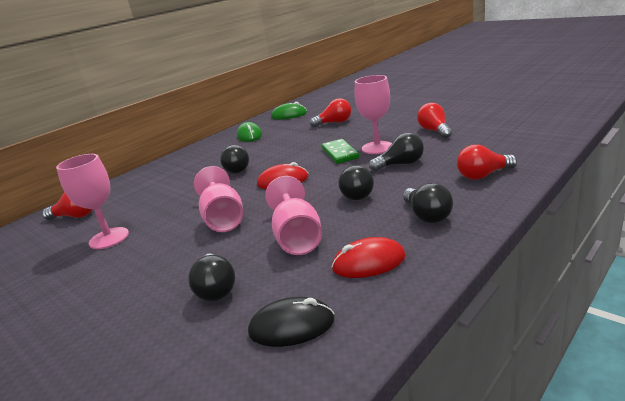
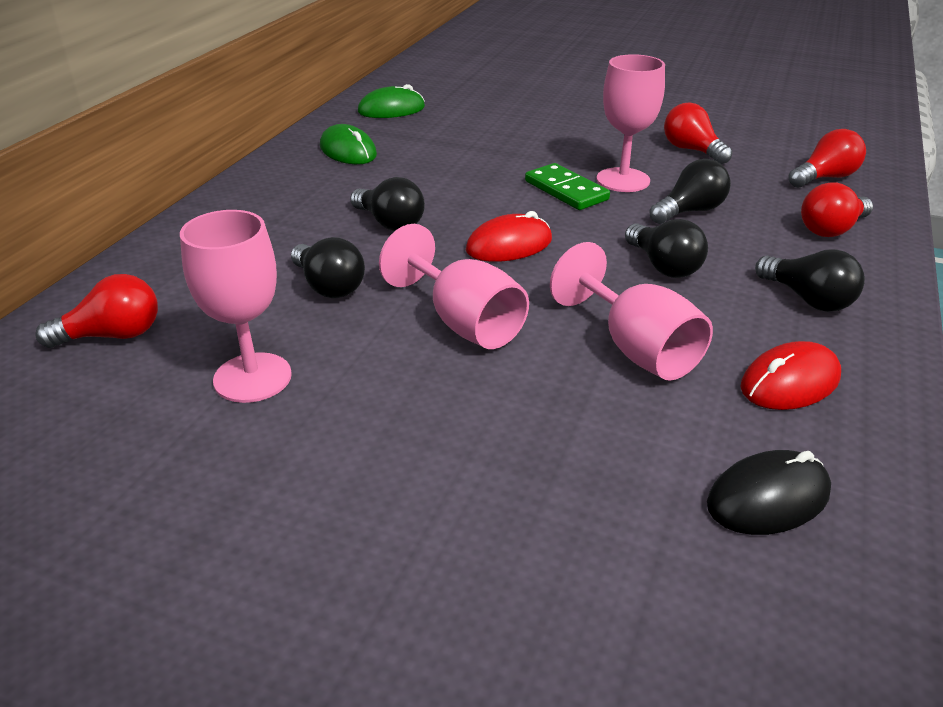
camera: 25 degrees left, 10 degrees up
(216, 289) = (581, 453): black light bulb -> black light bulb (329, 286)
(334, 123) = (499, 129): red light bulb -> red light bulb (824, 178)

